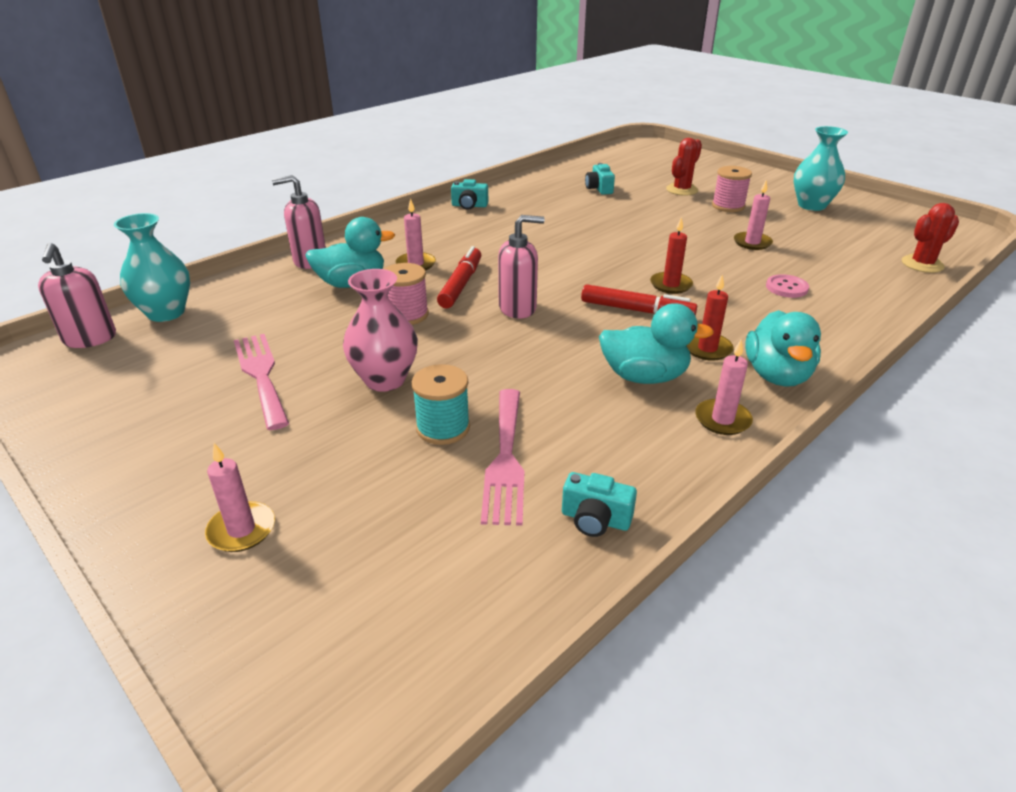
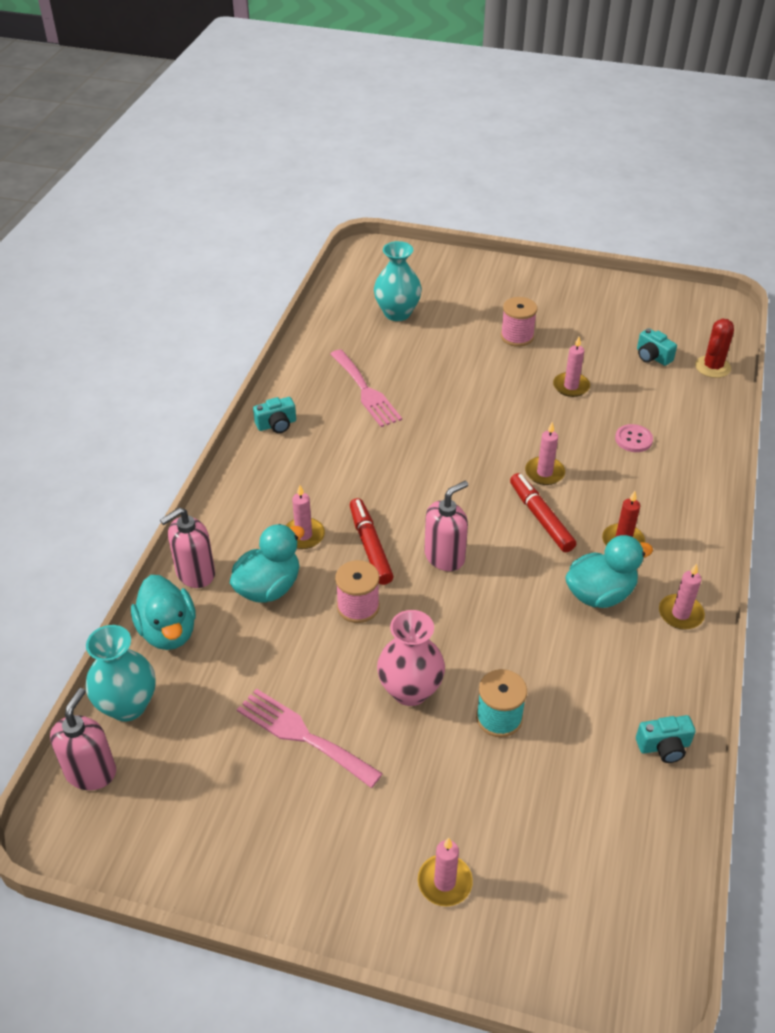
camera: 30 degrees left, 10 degrees up
(90, 339) = (91, 772): pink soap dispenser -> pink soap dispenser turned 120 degrees counterclockwise
(505, 459) = (567, 725): pink fork -> pink fork (366, 391)
(599, 189) = (381, 349): turquoise camera -> turquoise camera (652, 357)
(636, 310) = (540, 518): red marker -> red marker turned 105 degrees counterclockwise
(671, 285) = (544, 473): red candle -> pink candle
(681, 190) = (459, 324): red cactus -> none
(777, 375) = (687, 550): turquoise duck -> turquoise duck (168, 631)
(811, 205) = (585, 310): turquoise vase -> turquoise vase (397, 313)

